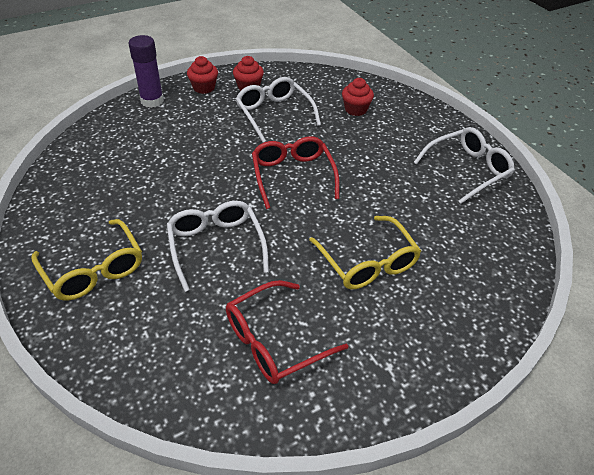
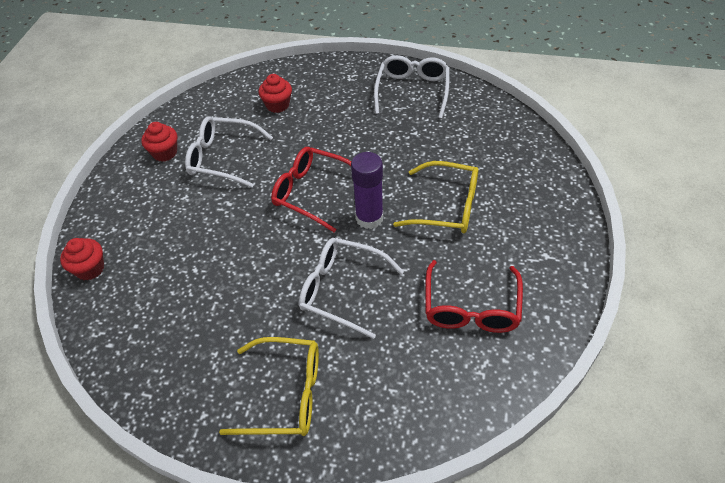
camera: 45 degrees left, 5 degrees up
(152, 101) = (97, 233): purple glue stick -> purple glue stick (369, 218)
(204, 87) = (126, 184): red cupcake -> red cupcake (90, 269)

